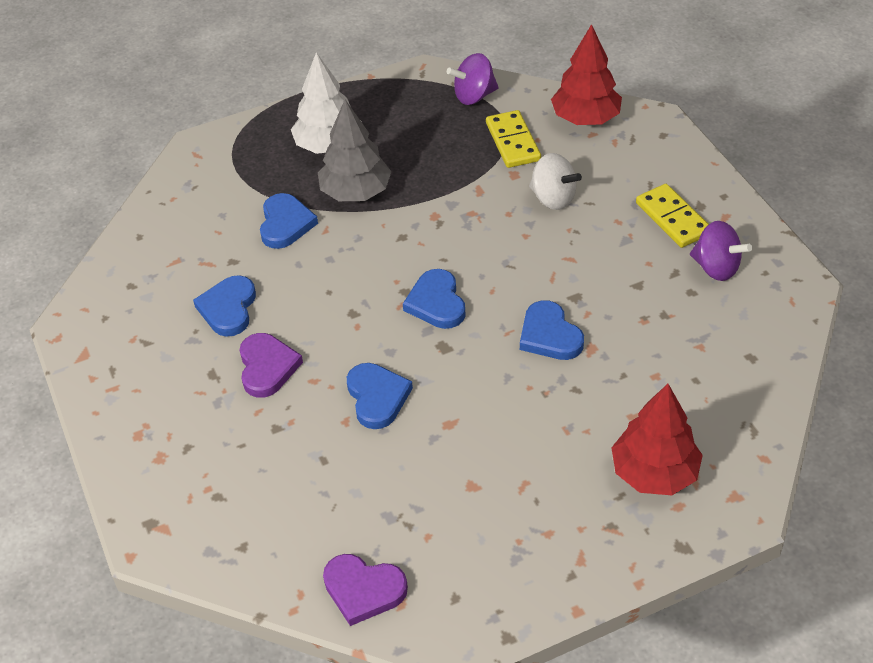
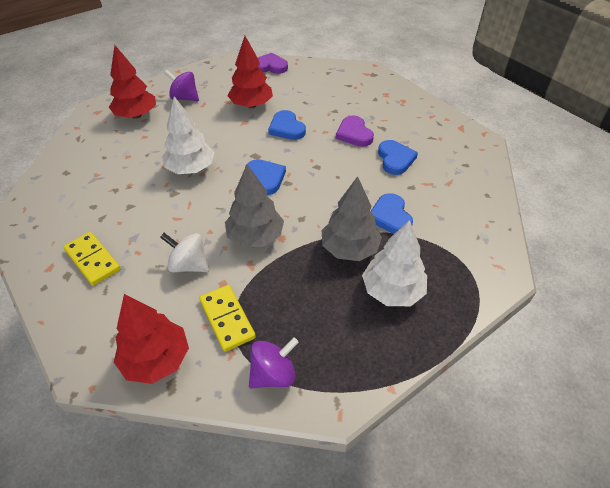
camera: 165 degrees right, 0 degrees up
(428, 467) = (251, 105): none -> red tree
(467, 221) = (255, 237): none -> grey tree
(549, 335) = (191, 169): blue heart -> white tree
(716, 267) = (70, 225): purple spinning top -> purple spinning top (184, 98)

